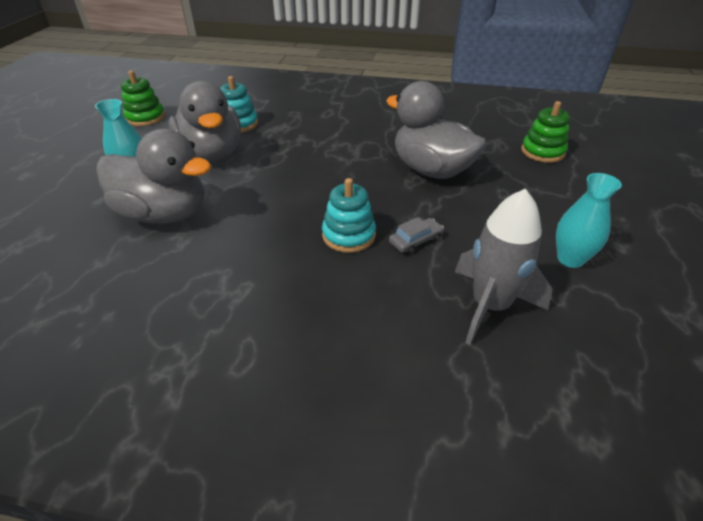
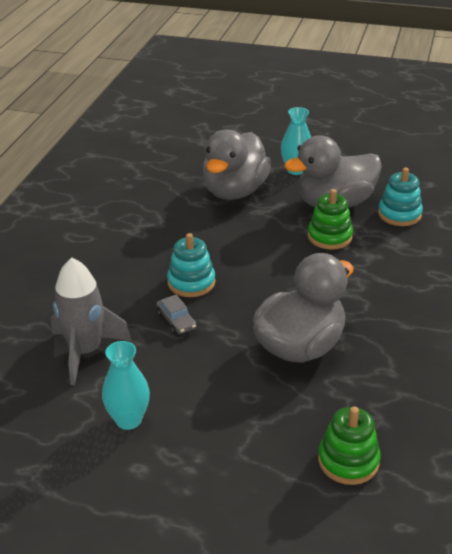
camera: 95 degrees right, 5 degrees down
(145, 118) = (405, 160): green stacking toy -> green stacking toy (329, 237)

